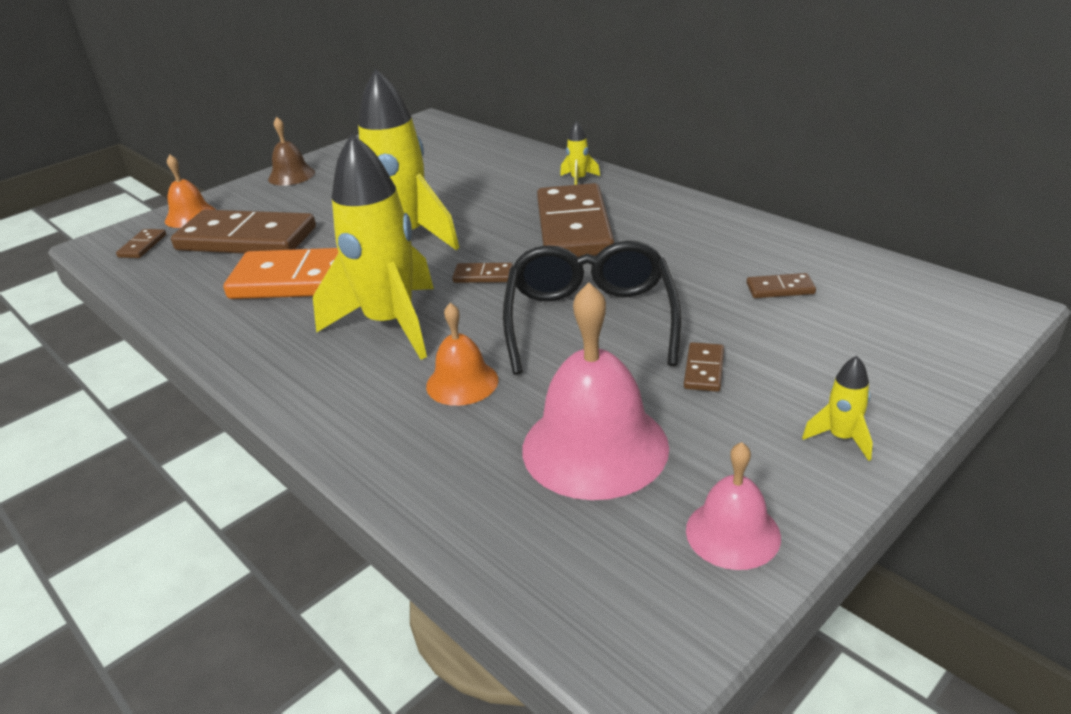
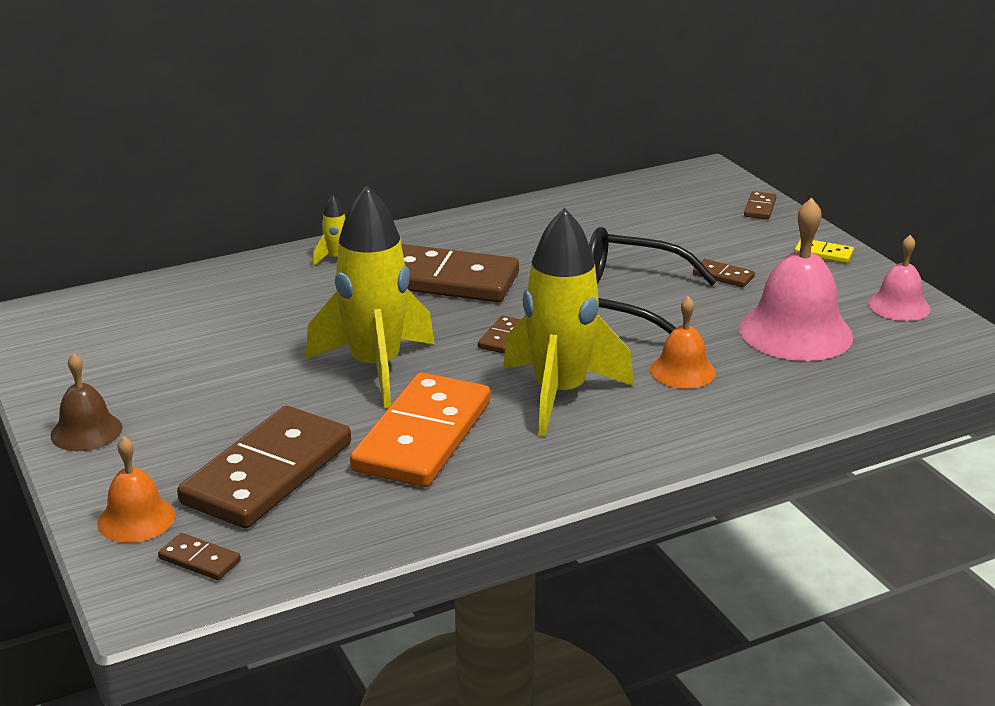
camera: 75 degrees left, 5 degrees down
(780, 289) = (631, 225): brown domino -> brown domino (759, 208)
(841, 438) = (823, 253): yellow rocket -> yellow domino

